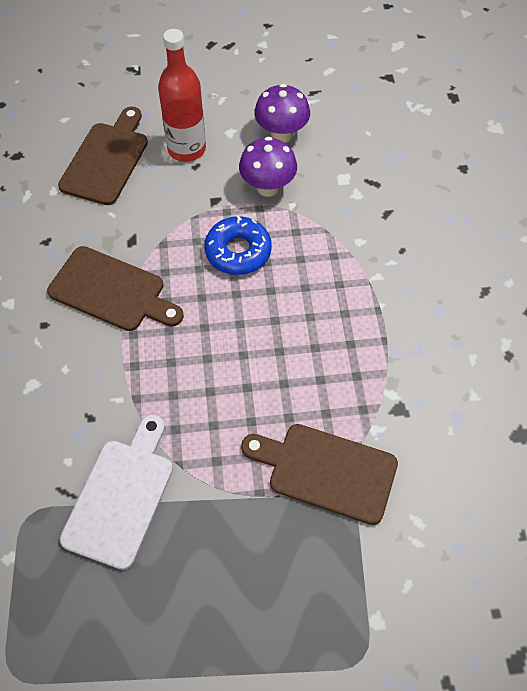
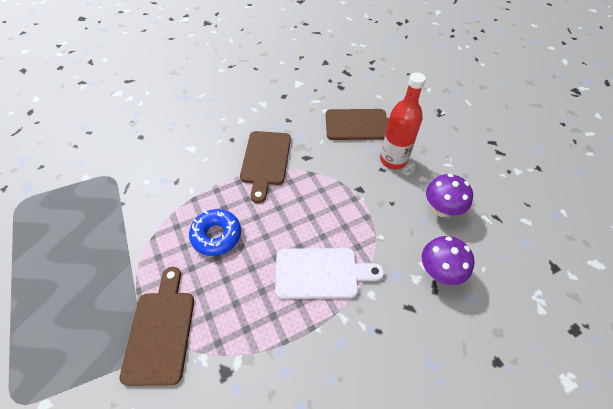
camera: 70 degrees right, 5 degrees down
(121, 496) = (127, 214): white cutting board -> white cutting board (321, 273)
(238, 251) = (324, 216): blue donut -> blue donut (216, 235)
(267, 187) = (388, 216): purple mushroom -> purple mushroom (439, 272)

